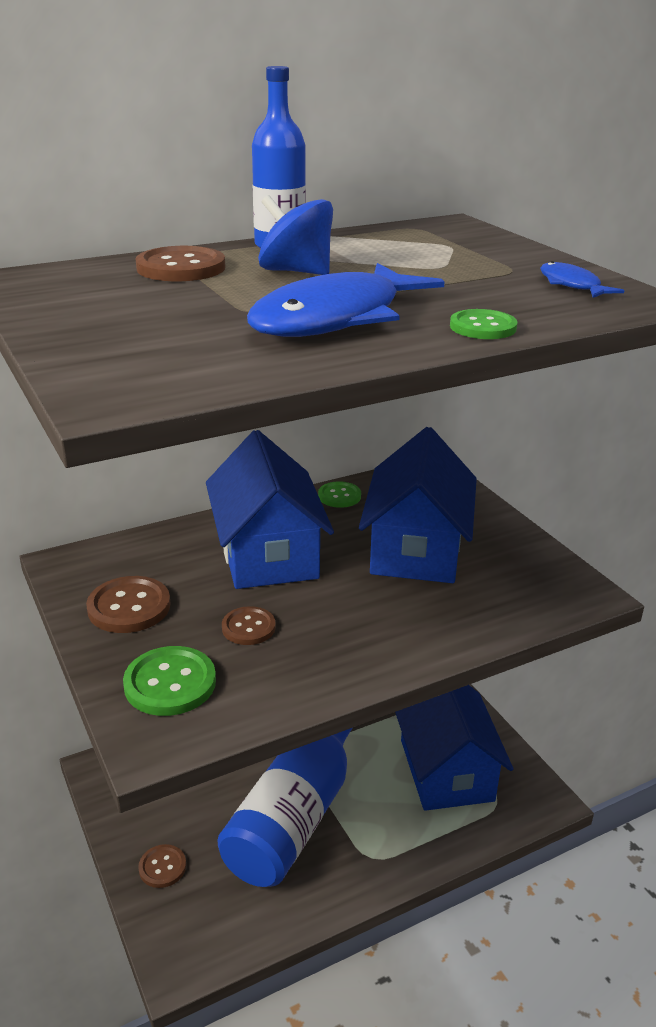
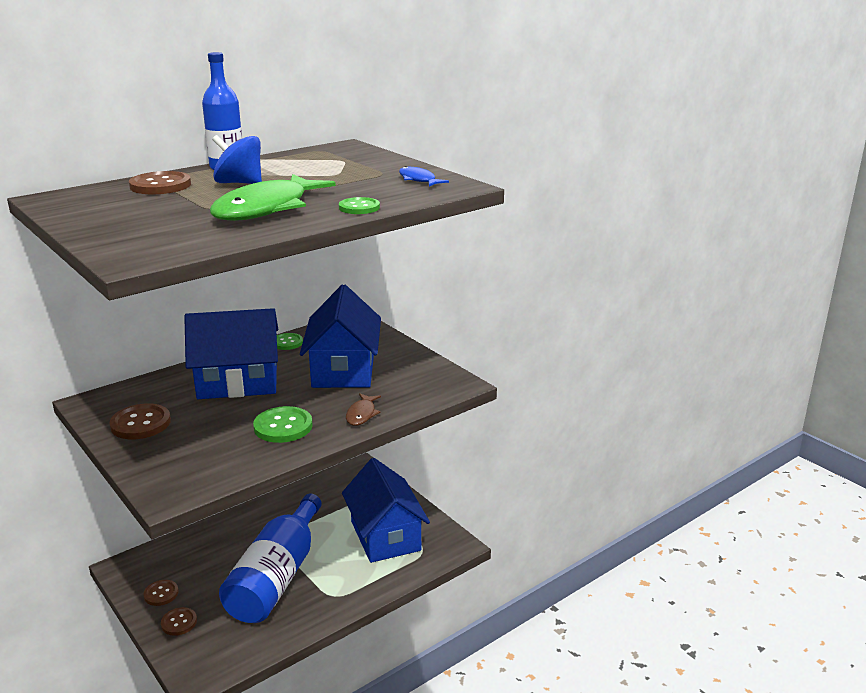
camera: 10 degrees left, 5 degrees down
(170, 683) = (176, 463): green button -> green button (283, 426)
(248, 627) = (228, 426): brown button -> brown button (161, 594)
(268, 554) = (238, 382): blue house -> blue house turned 75 degrees counterclockwise
(335, 318) = (266, 209): blue fish -> green fish
(442, 630) = (362, 414): none -> brown fish

